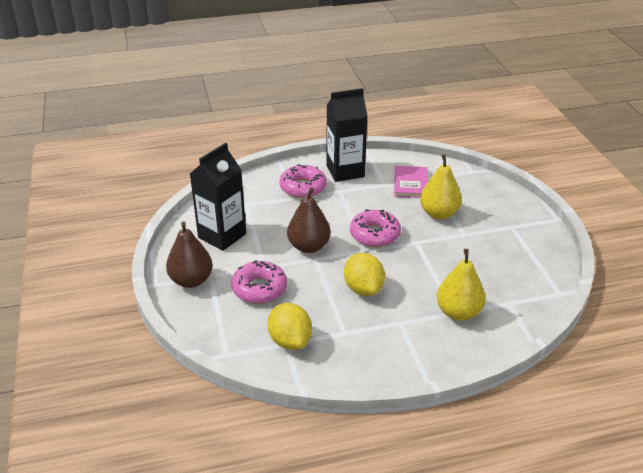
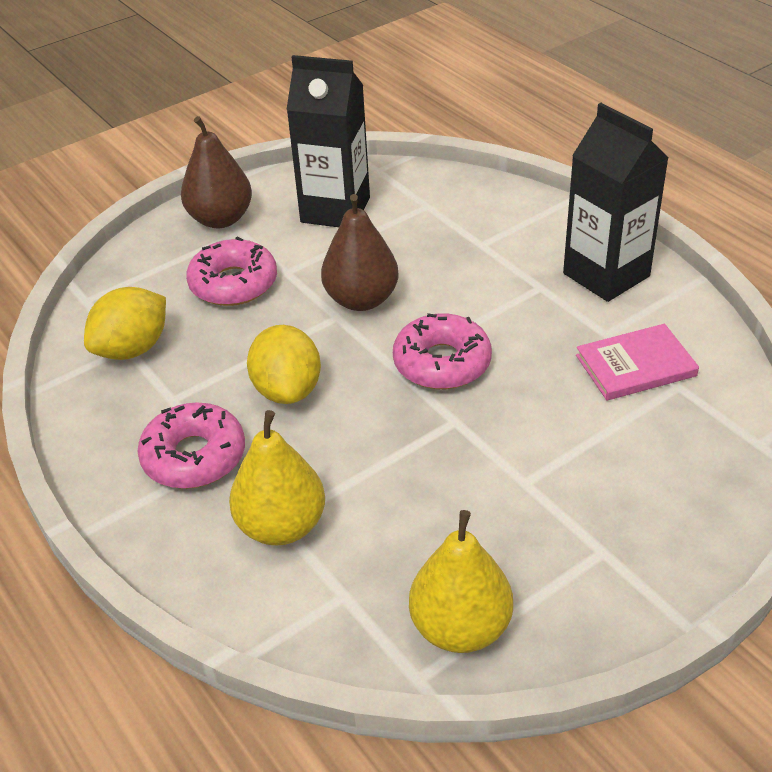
camera: 70 degrees right, 5 degrees up
(303, 187) = (517, 244): pink donut -> pink donut (194, 456)
(363, 288) = (287, 390): yellow lemon -> yellow lemon turned 60 degrees counterclockwise
(439, 213) = (566, 429): yellow pear -> yellow pear (460, 628)

